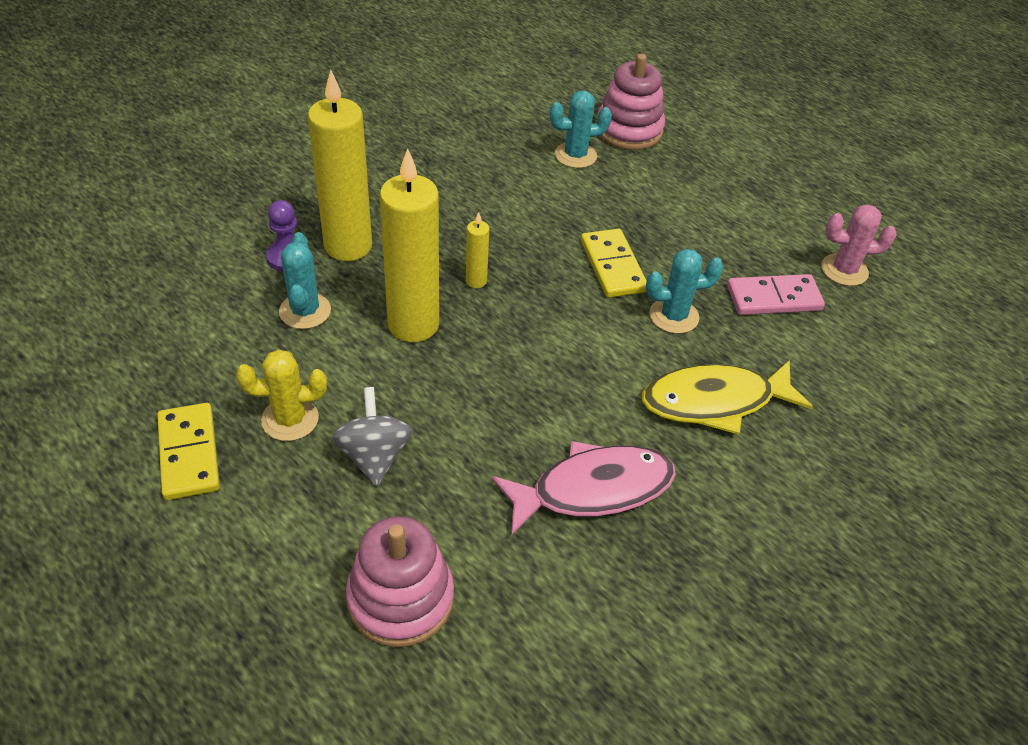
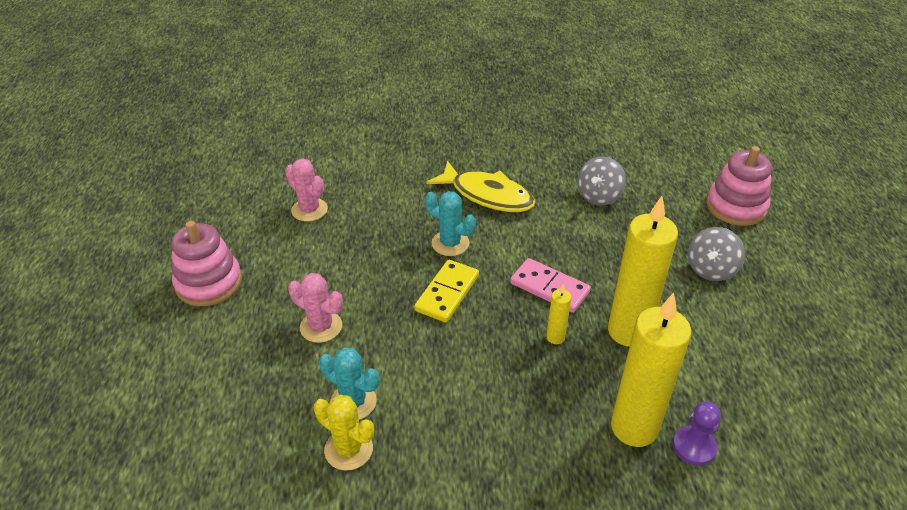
camera: 135 degrees left, 5 degrees down
(189, 454) = (834, 330): yellow domino -> none
(290, 419) = (755, 316): yellow cactus -> yellow cactus (348, 449)
(305, 311) = (705, 387): turquoise cactus -> none
(593, 489) = (598, 196): pink fish -> grey spinning top
(629, 130) = (273, 400): pink stacking toy -> pink stacking toy (209, 283)
(670, 185) = (321, 327): none -> pink cactus
(773, 298) = (376, 220): pink domino -> pink domino (549, 288)

